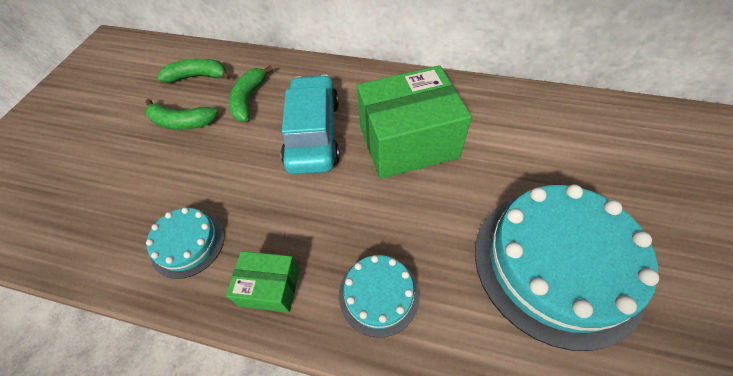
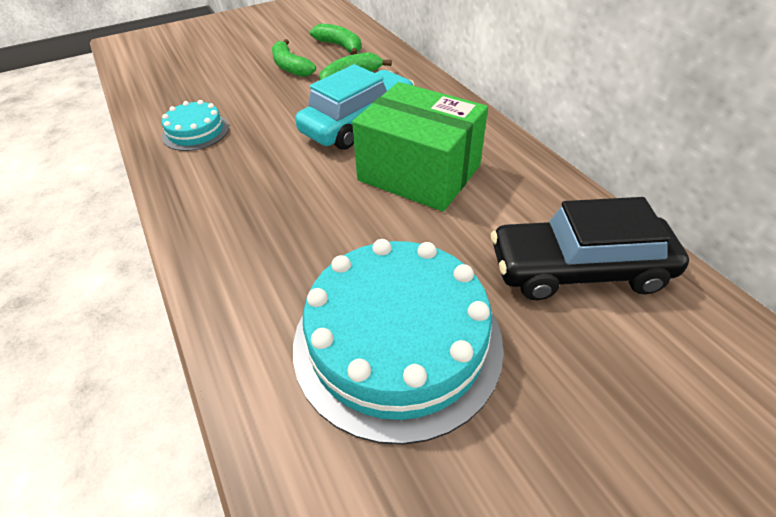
camera: 45 degrees right, 10 degrees down
(270, 287) = (196, 186): green box -> none
(379, 294) = (244, 242): turquoise cake -> none
(564, 137) = (578, 269): none -> black car

